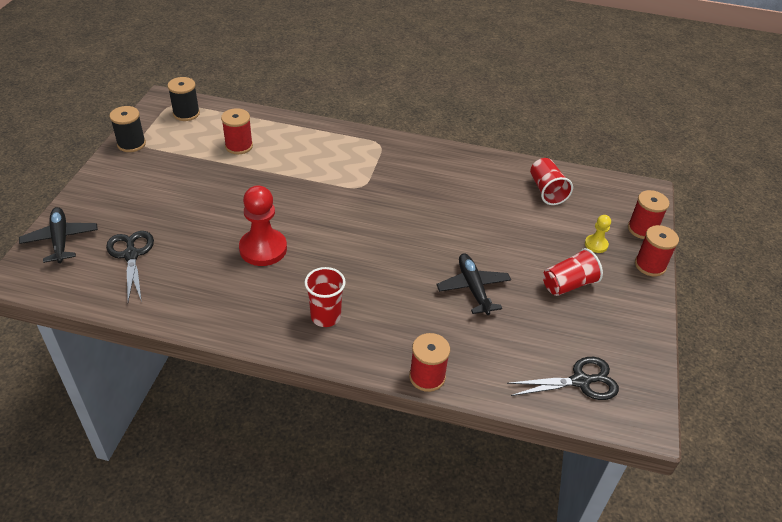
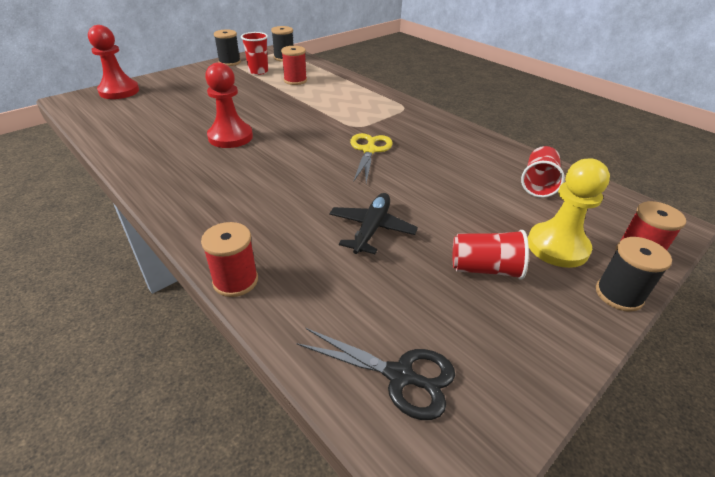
camera: 35 degrees right, 5 degrees down
(60, 240) = (119, 91): black plane -> red pawn
(131, 255) = (144, 111): black scissors -> none
(325, 316) = (214, 195): red cup -> red cup (258, 71)
(399, 211) = (369, 150): none -> yellow scissors
(596, 244) = (557, 247): yellow pawn -> yellow pawn, size x1.98
(650, 265) = (618, 295): red spool -> black spool

